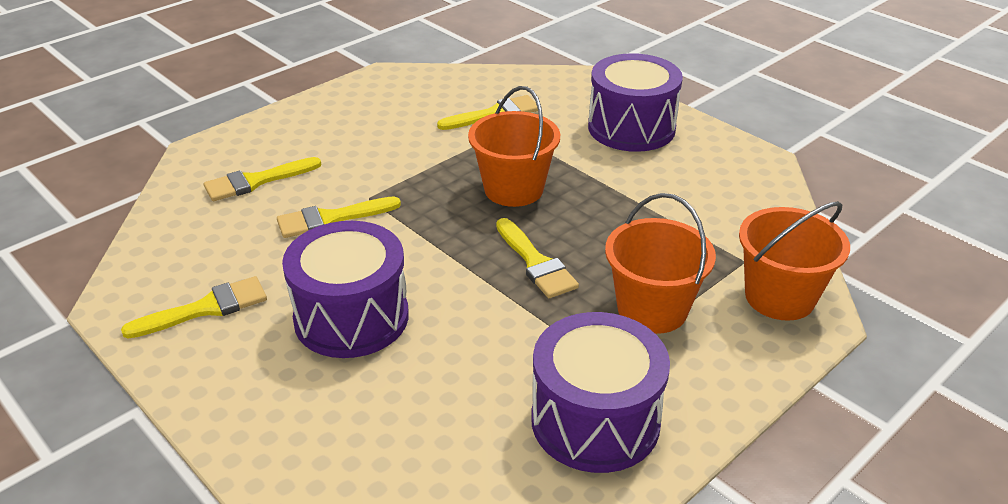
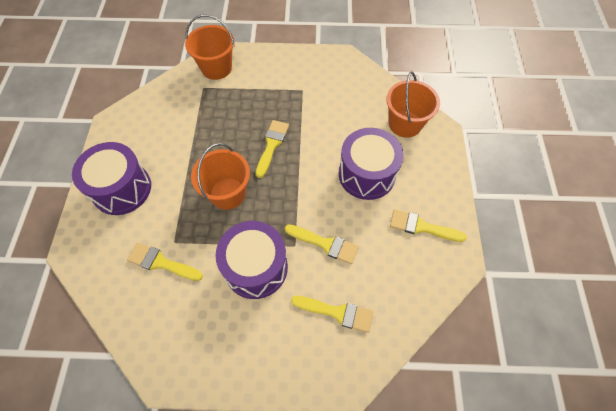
camera: 135 degrees left, 25 degrees up
(595, 421) = (329, 76): purple drum -> purple drum (256, 267)
(652, 309) = (261, 95): orange bucket -> orange bucket (405, 124)

